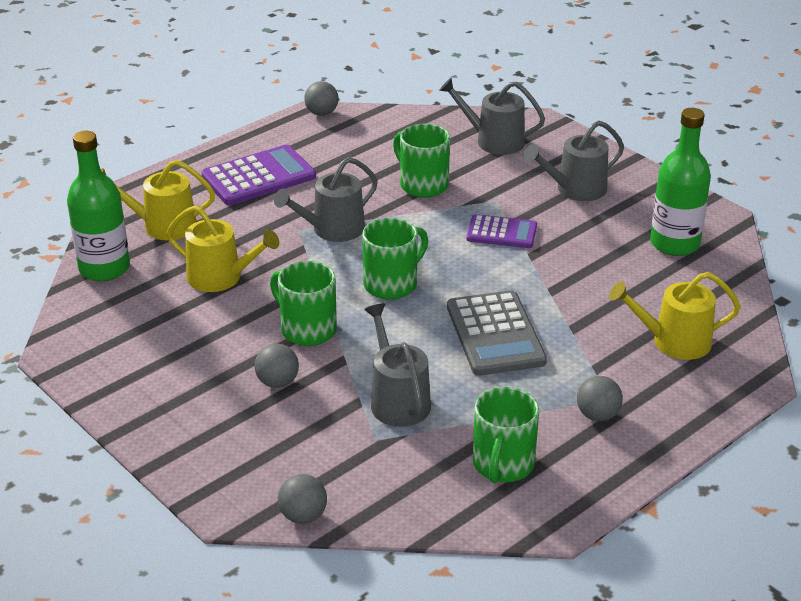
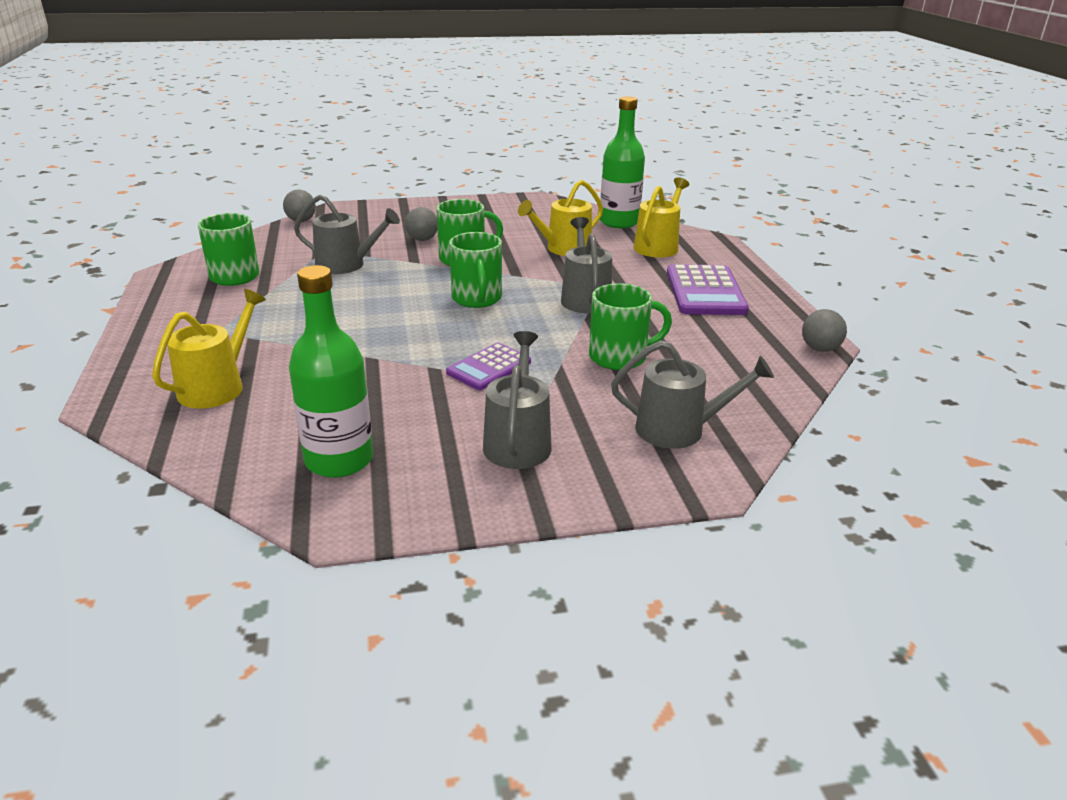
camera: 120 degrees right, 5 degrees down
(494, 141) = (678, 429): grey watering can -> grey watering can turned 45 degrees clockwise
(495, 334) = (356, 316): grey calculator -> none
(597, 415) = (210, 320): grey ball -> none

